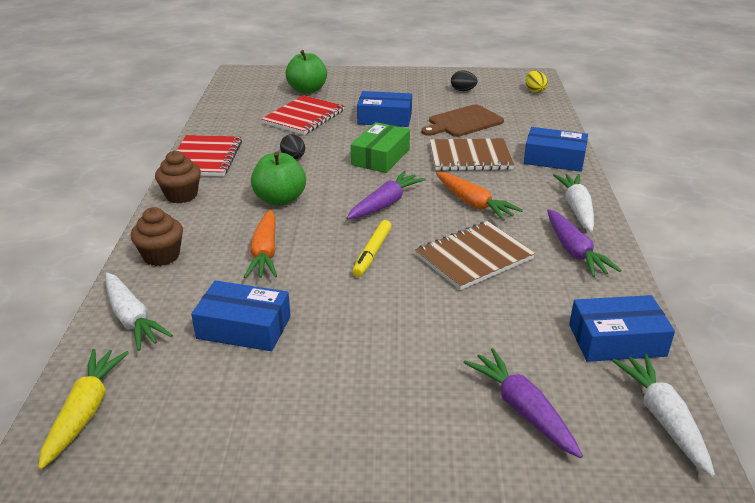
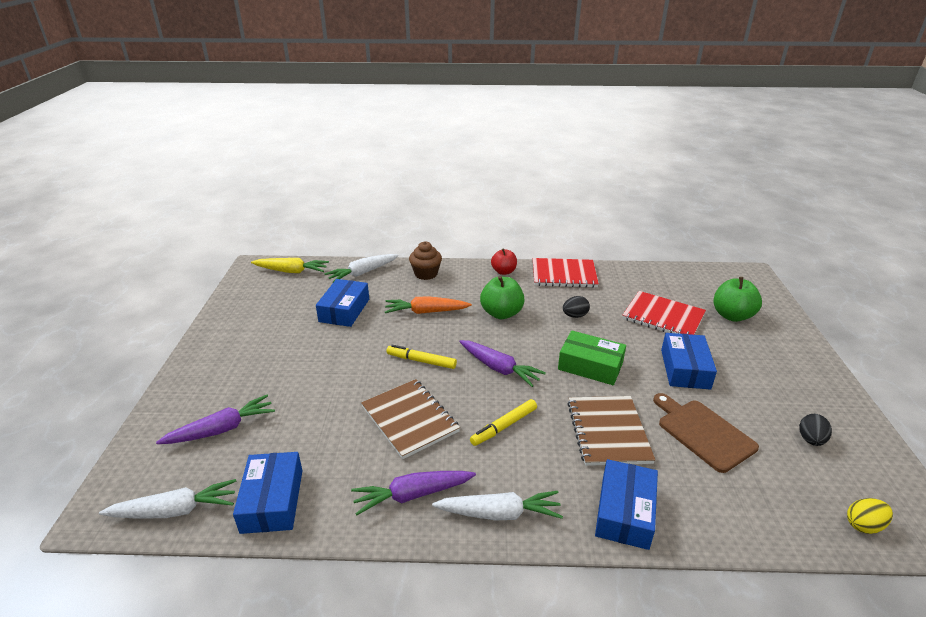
camera: 90 degrees right, 0 degrees up
(181, 195) = (503, 272): brown cupcake -> red apple
(473, 203) = (504, 426): orange carrot -> yellow marker

